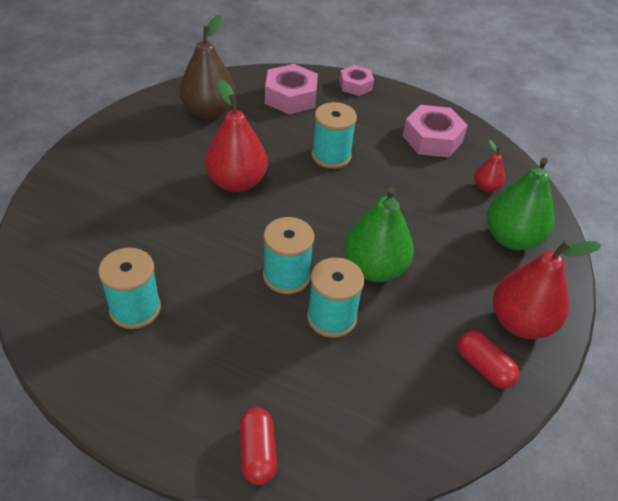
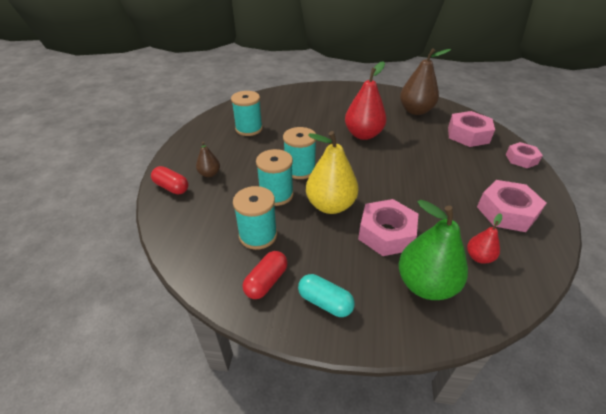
camera: 75 degrees right, 5 degrees down
(244, 391) = (209, 174): none -> brown pear
(257, 452) = (172, 187): red capsule -> red capsule turned 60 degrees clockwise
(331, 156) = (426, 164): turquoise spool -> turquoise spool (258, 235)
(374, 268) = (330, 205): green pear -> yellow pear
(437, 238) = (386, 233): none -> pink nut
(520, 322) = (325, 302): red pear -> turquoise capsule

